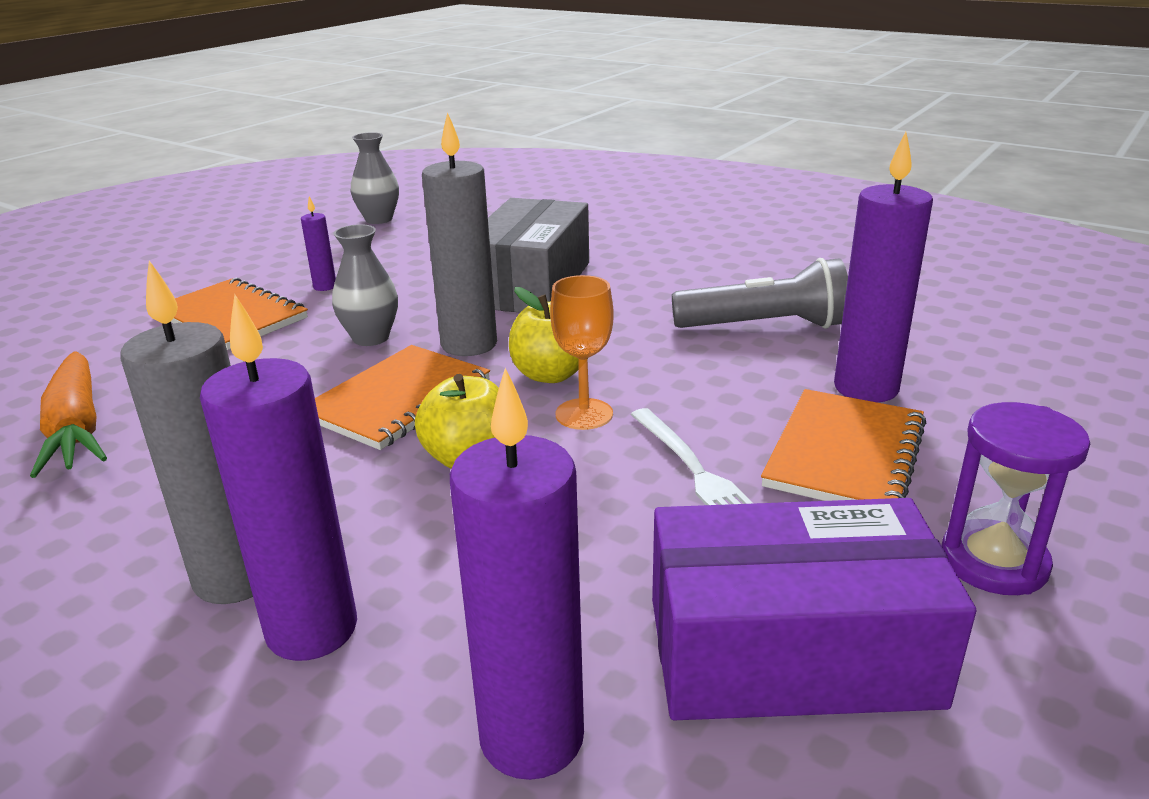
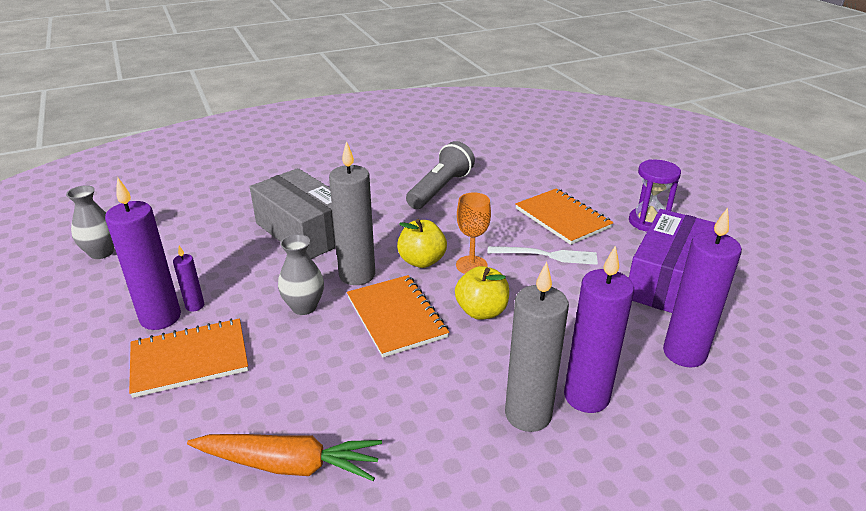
camera: 60 degrees left, 5 degrees up
(866, 388) = (519, 192): purple candle -> purple candle (160, 317)

